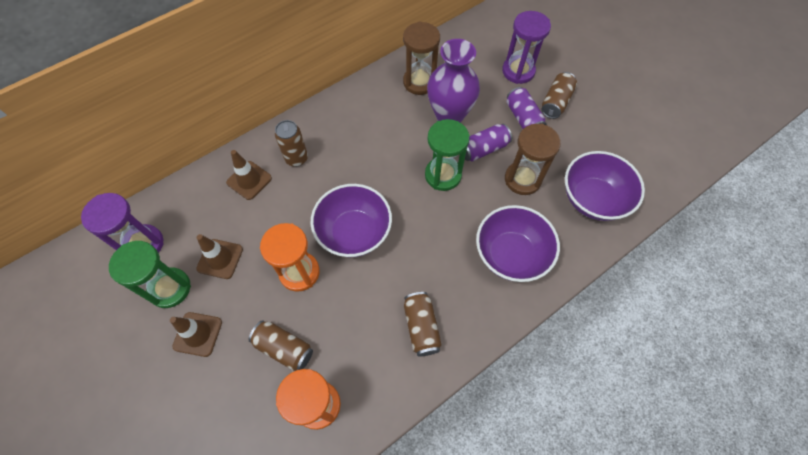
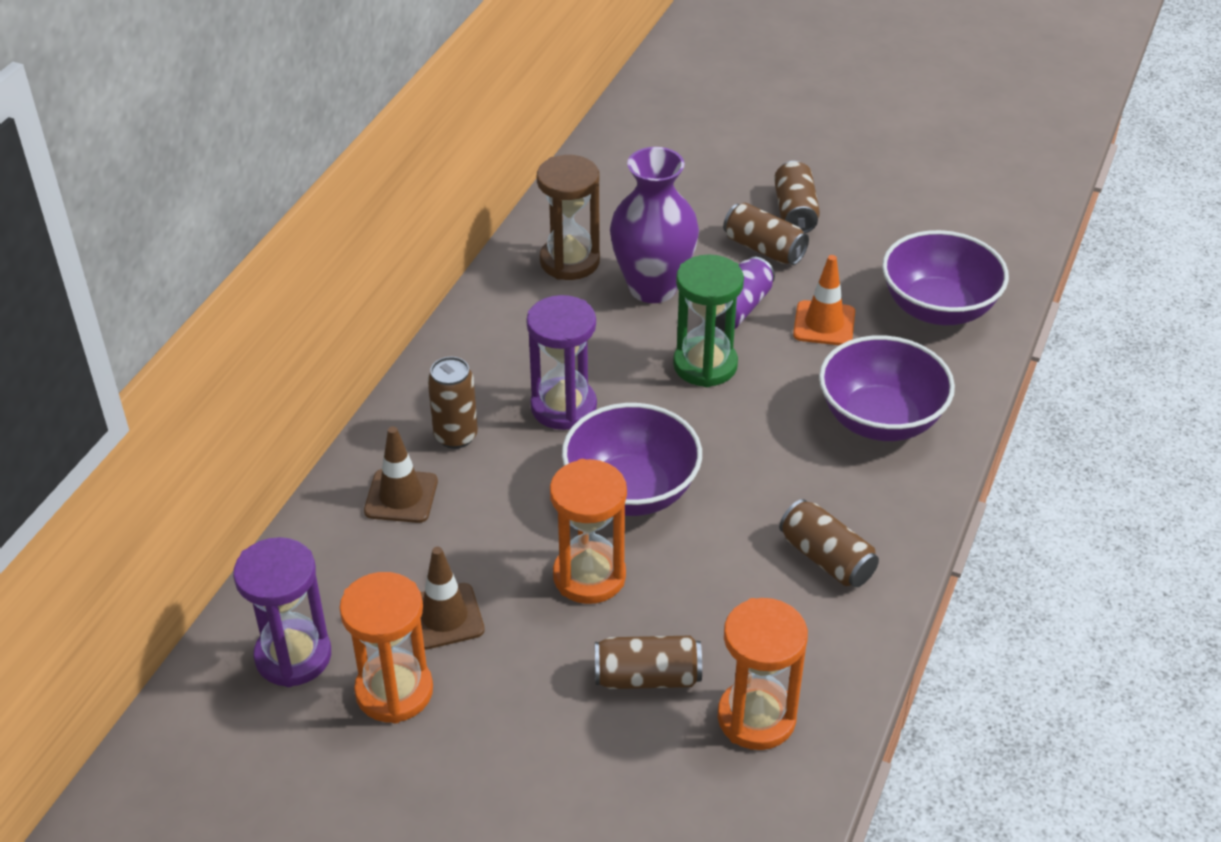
camera: 30 degrees left, 20 degrees down
(170, 288) = (394, 691): green hourglass -> orange hourglass
(198, 334) = (495, 725): brown traffic cone -> none
(518, 71) = (709, 192): purple hourglass -> purple hourglass (563, 407)
(522, 179) = (824, 324): brown hourglass -> orange traffic cone
(523, 118) = (764, 249): purple can -> brown can

